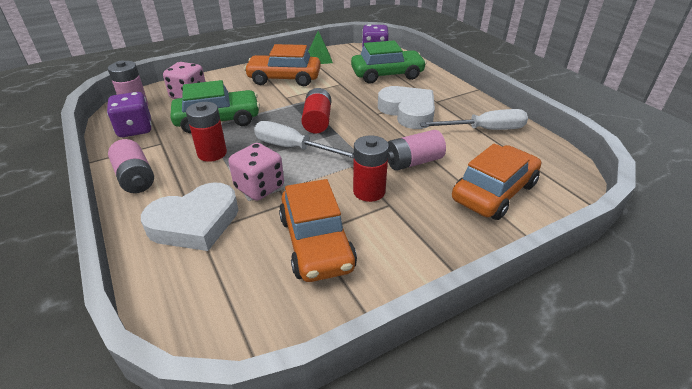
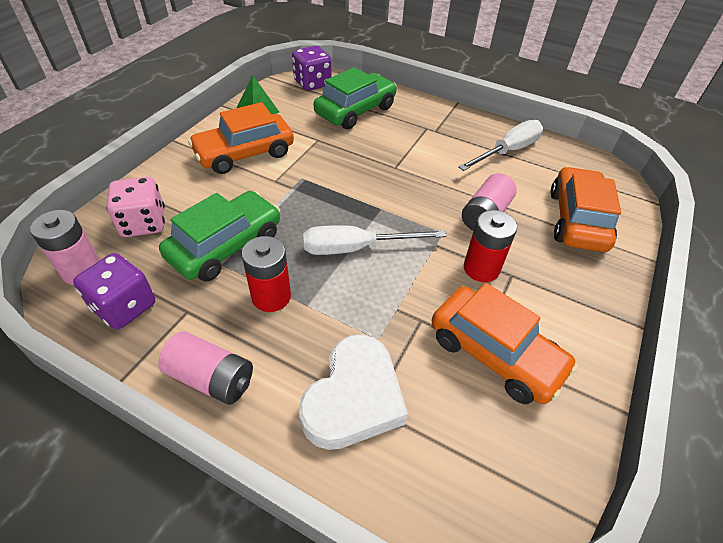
camera: 35 degrees left, 10 degrees up
(259, 187) = (373, 316): pink dice -> none
(317, 121) = (344, 201): red battery -> none
(408, 111) = (422, 153): white heart -> none

